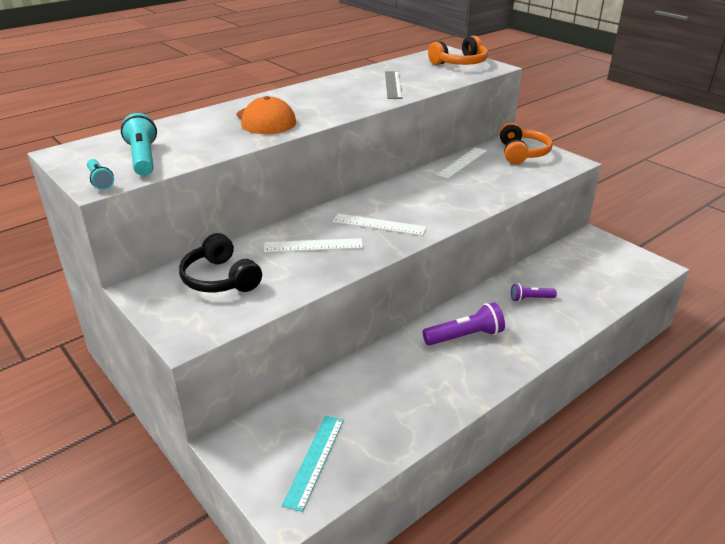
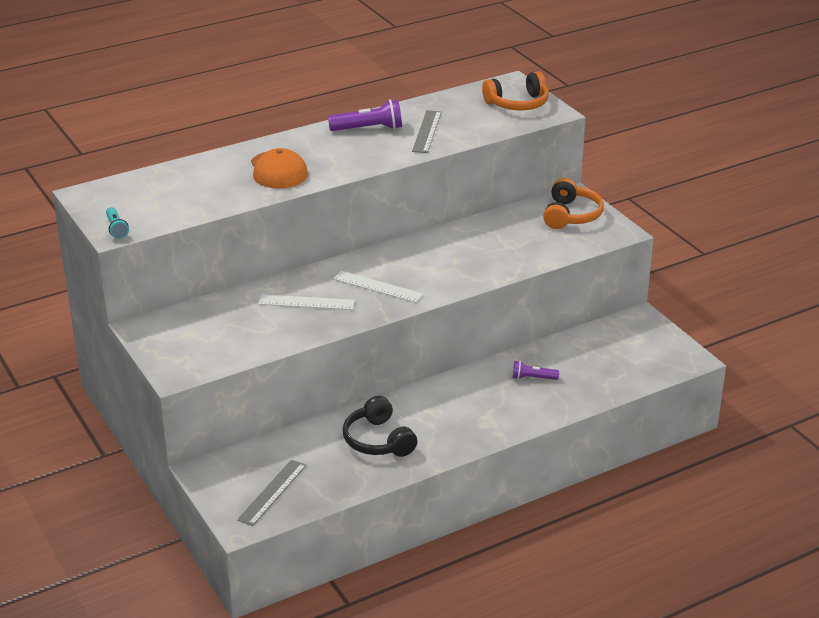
camera: 10 degrees right, 0 degrees up
(143, 158) = (155, 207): turquoise flashlight -> none
(220, 279) = (213, 326): black headphones -> black headphones (378, 440)
(314, 460) = (272, 492): turquoise ruler -> grey ruler
(462, 162) = (497, 221): white ruler -> none
(465, 336) = (447, 407): purple flashlight -> purple flashlight (368, 129)

